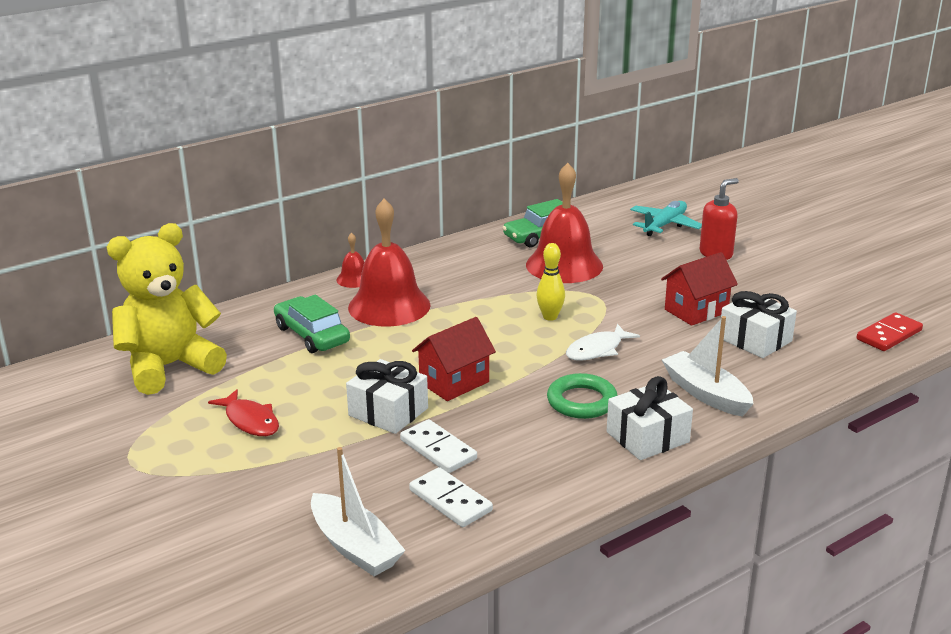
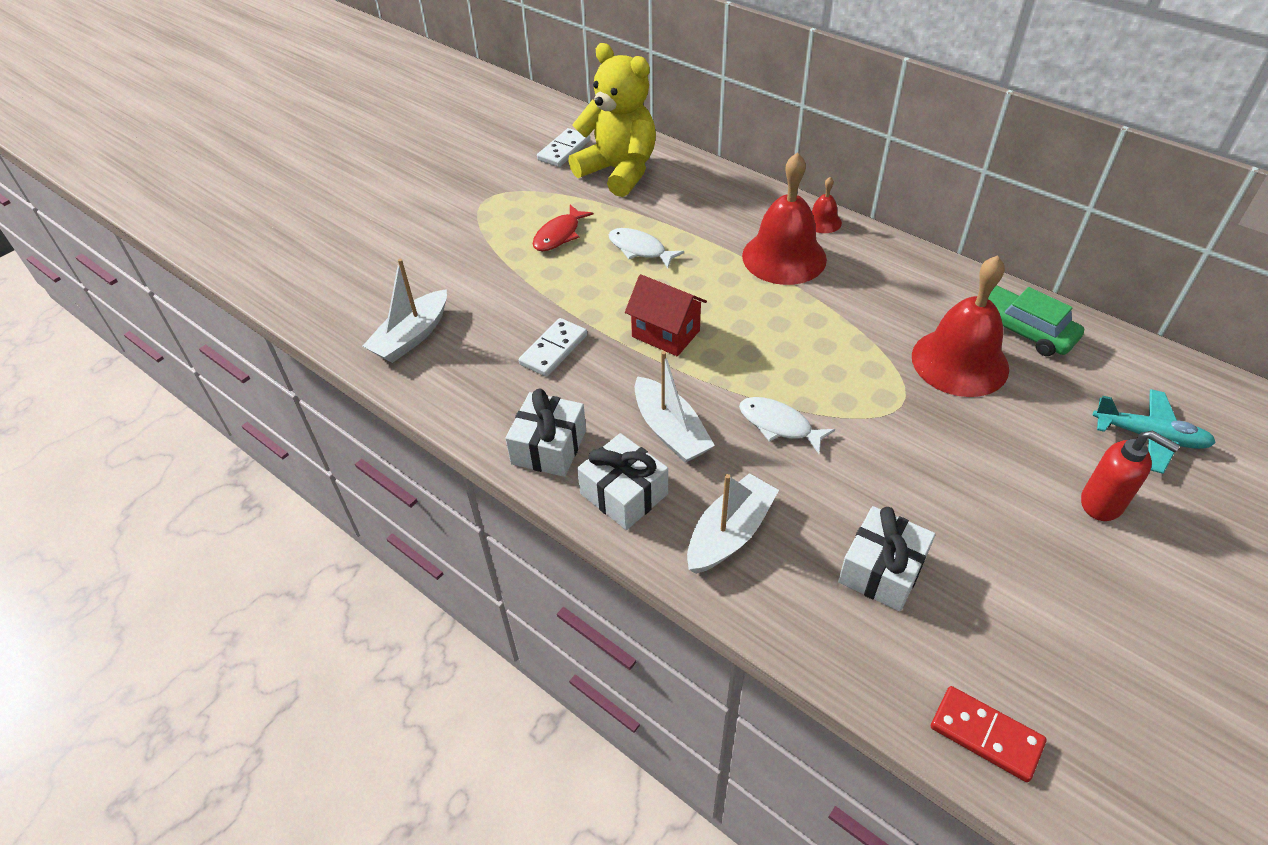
camera: 75 degrees right, 20 degrees up
(312, 335) = (705, 227): green car -> none
(317, 375) = (640, 249): none -> white fish
(388, 412) = (600, 305): white gift -> white gift (549, 447)
(450, 500) = (482, 375): white domino -> white domino (564, 150)
(550, 317) = (829, 374): yellow bowling pin -> none
(582, 401) = (670, 431): green ring -> white boat
(696, 311) = (922, 501): red house -> none

